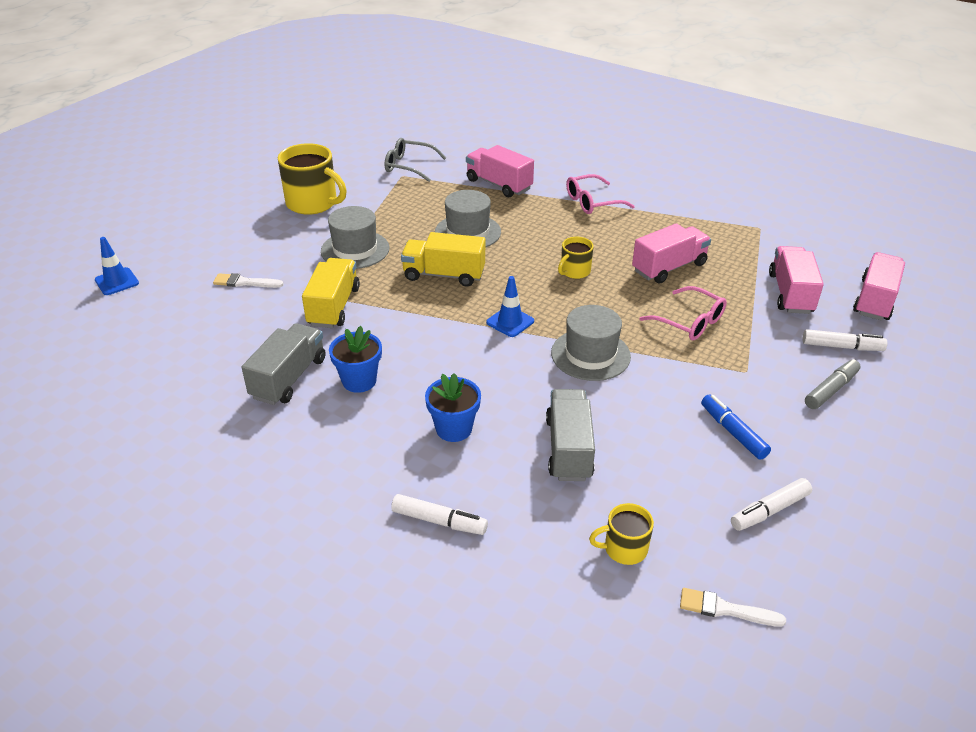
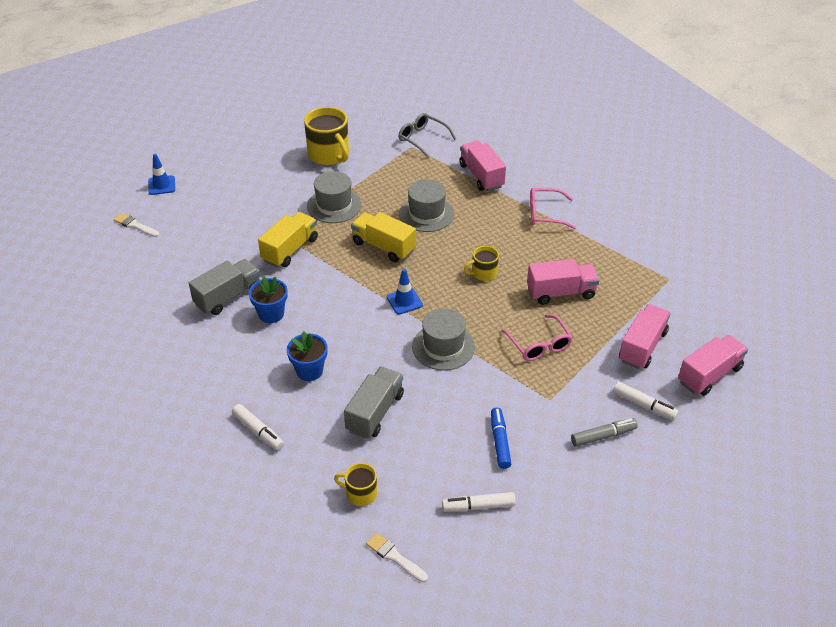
camera: 25 degrees right, 5 degrees up
(245, 282) = (242, 211): white brush -> white brush (135, 225)

